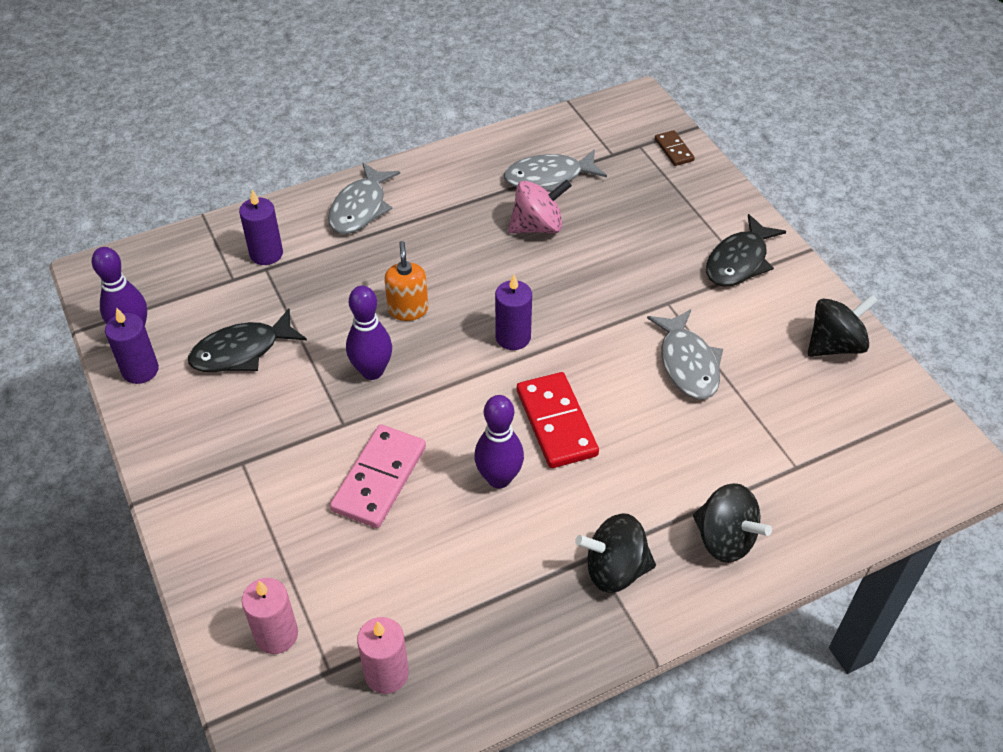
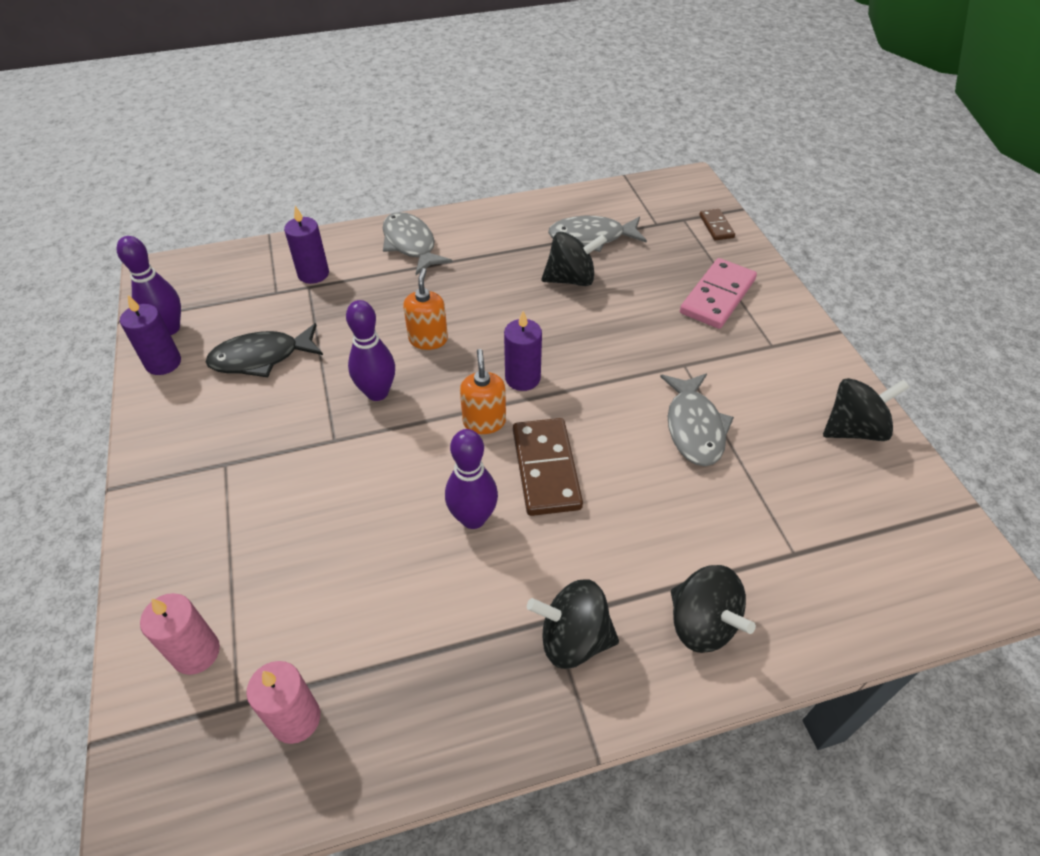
camera: 10 degrees right, 0 degrees up
(360, 208) = (410, 244): grey fish -> grey fish turned 120 degrees clockwise
(379, 479) = (353, 500): pink domino -> pink domino (717, 296)
(486, 385) = (484, 421): none -> orange soap dispenser
(538, 226) = (571, 279): pink spinning top -> black spinning top
(556, 423) = (546, 469): red domino -> brown domino
(739, 261) = (764, 334): black fish -> none

